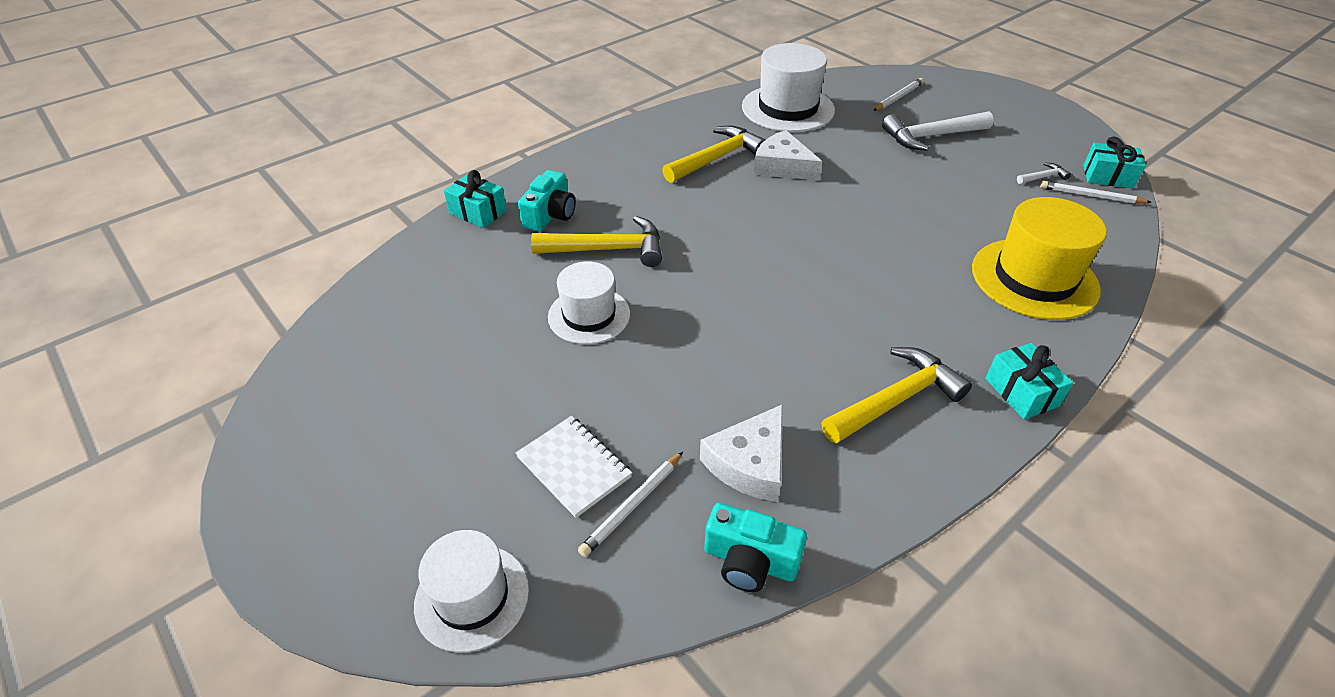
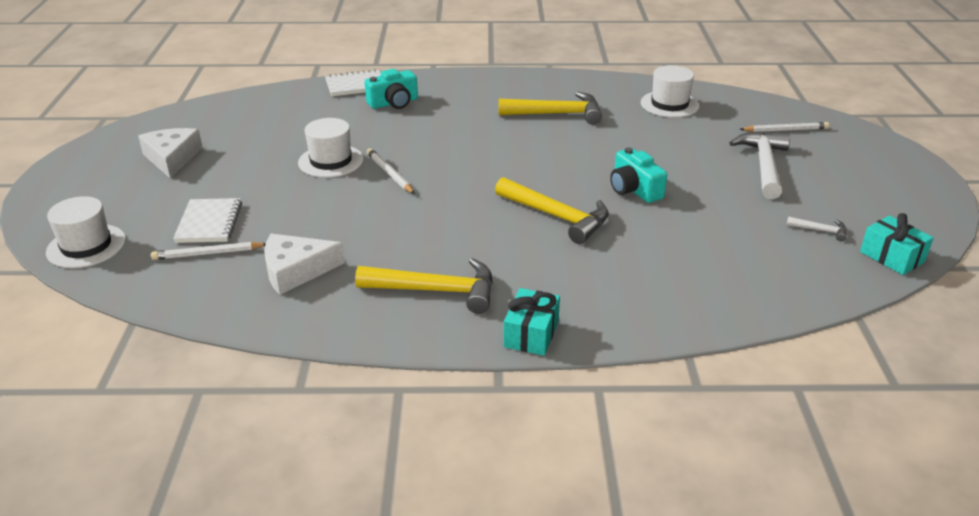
camera: 40 degrees right, 10 degrees down
(478, 212) = (355, 85): turquoise gift -> white notebook
(608, 249) = (397, 134): yellow hammer -> yellow hammer (557, 217)
(750, 561) = (221, 309): turquoise camera -> turquoise camera (634, 189)
(782, 166) = (598, 137): white cheese -> white cheese (172, 158)
(788, 108) = (669, 104): white hat -> white hat, size x0.64
(931, 136) = (764, 165): white hammer -> white hammer turned 75 degrees clockwise
(1034, 278) = (674, 283): yellow hat -> none
(1090, 196) = (843, 261): white pencil -> white pencil (390, 173)

